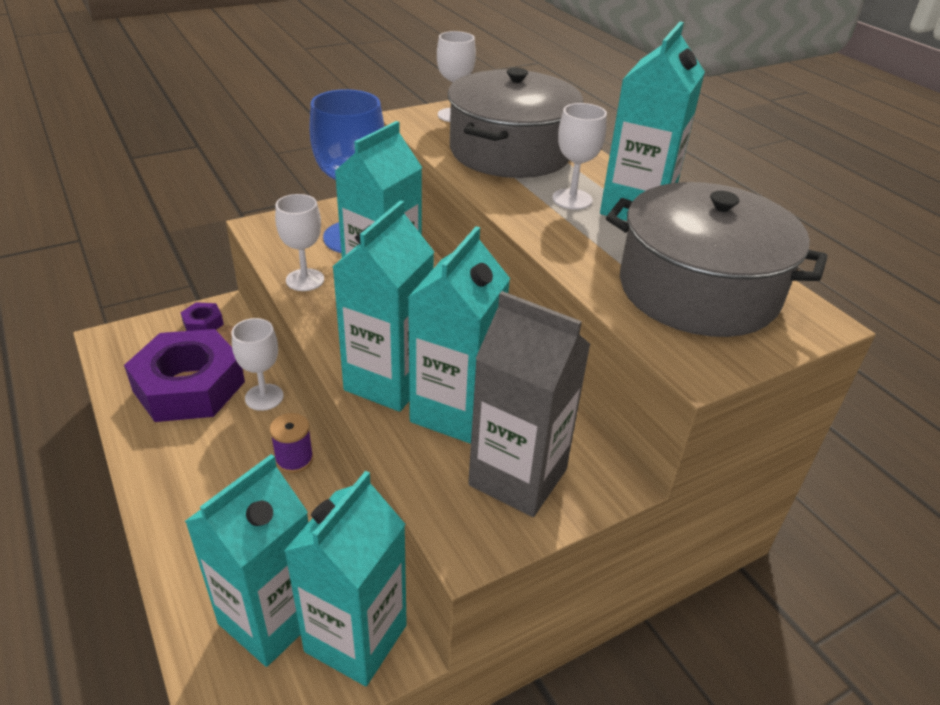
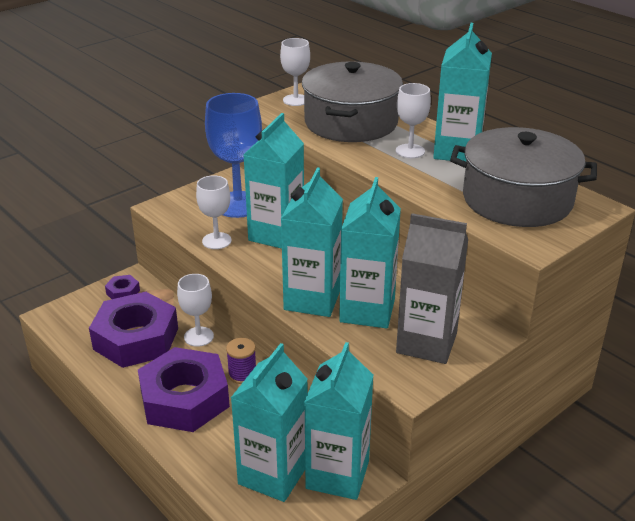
camera: 10 degrees left, 5 degrees down
(208, 480) = (184, 399): none -> purple nut

